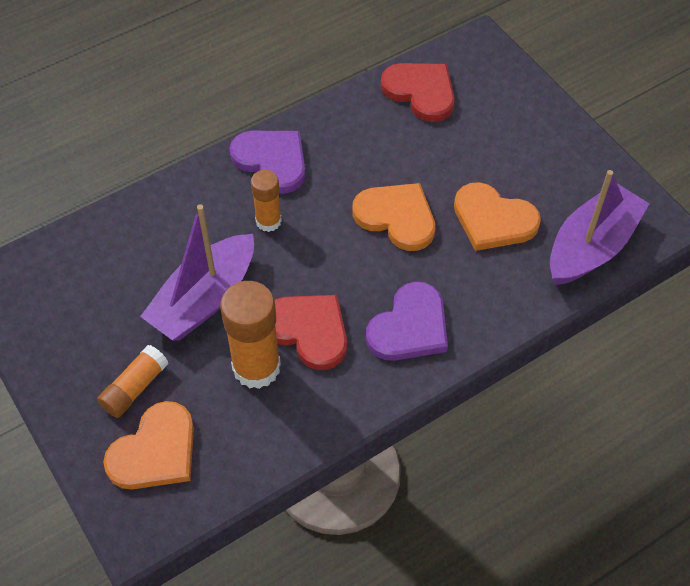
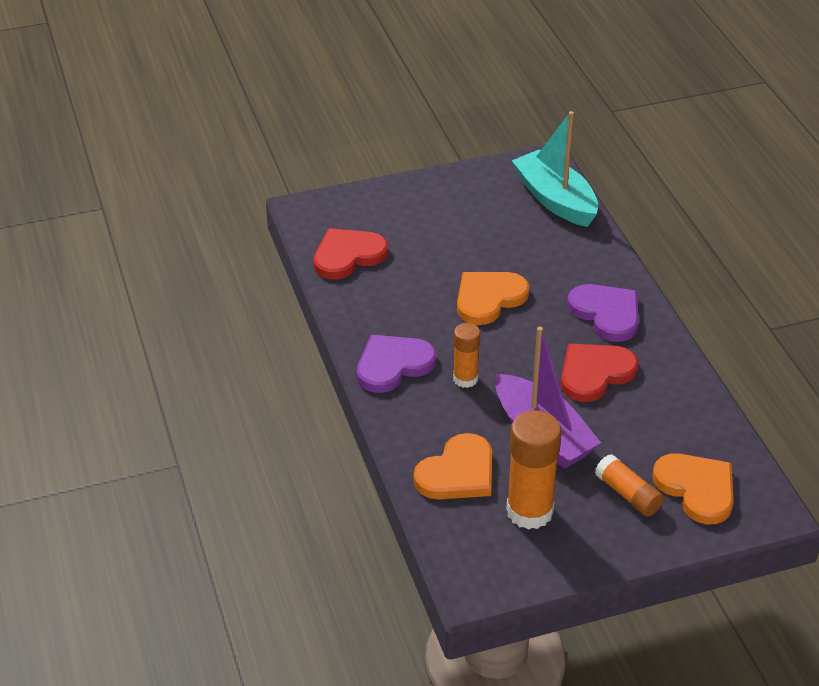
camera: 75 degrees left, 15 degrees down
(256, 367) = (625, 412): orange glue stick -> orange glue stick (529, 511)
(493, 220) = (510, 244): orange heart -> orange heart (458, 473)
(591, 246) = (555, 199): purple boat -> turquoise boat

